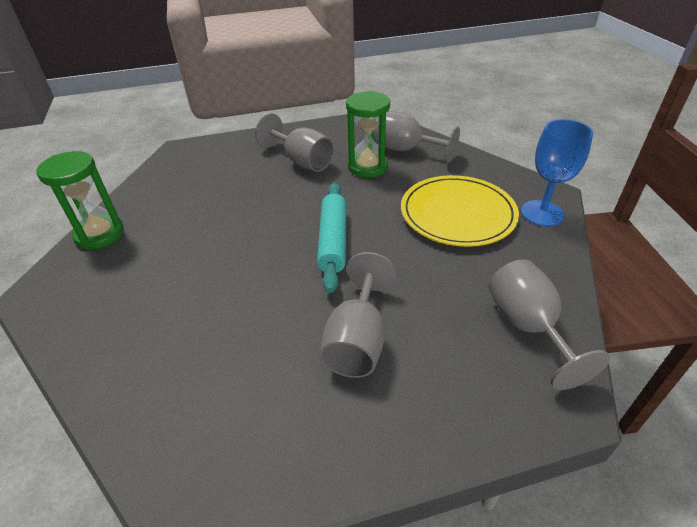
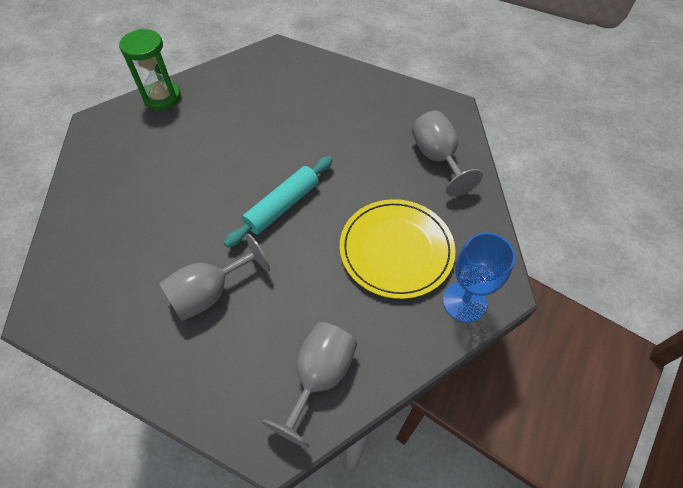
camera: 40 degrees right, 15 degrees up
(302, 161) = (344, 116): grey goblet -> none
(367, 167) = (385, 155): green hourglass -> none

